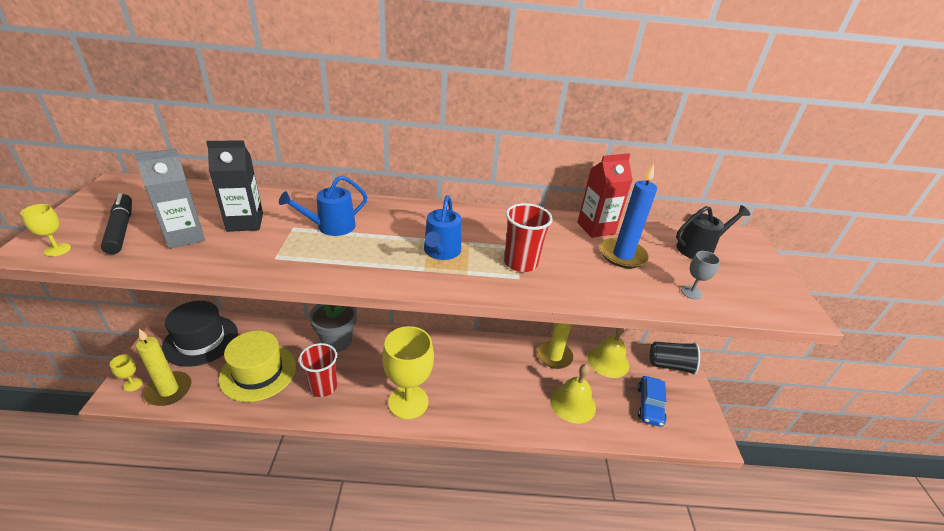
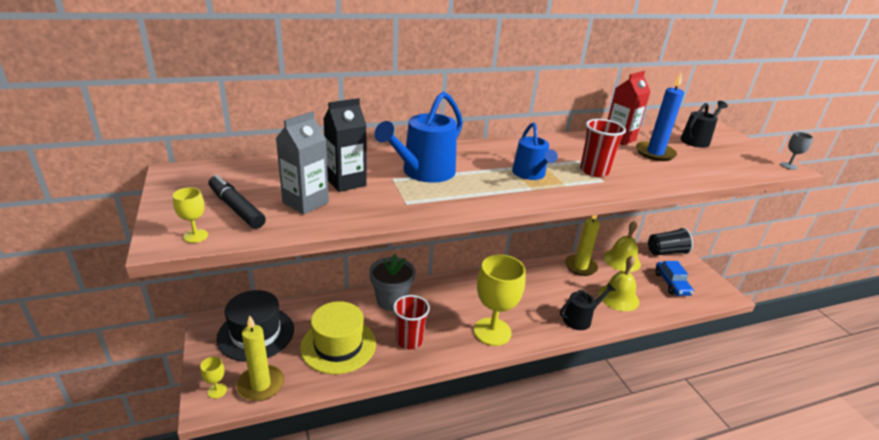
camera: 20 degrees left, 5 degrees down
(331, 226) = (424, 172): blue watering can -> blue watering can, size x1.54
(511, 415) = (580, 319): none -> black watering can
(691, 292) = (719, 168): grey goblet -> grey goblet (788, 166)

